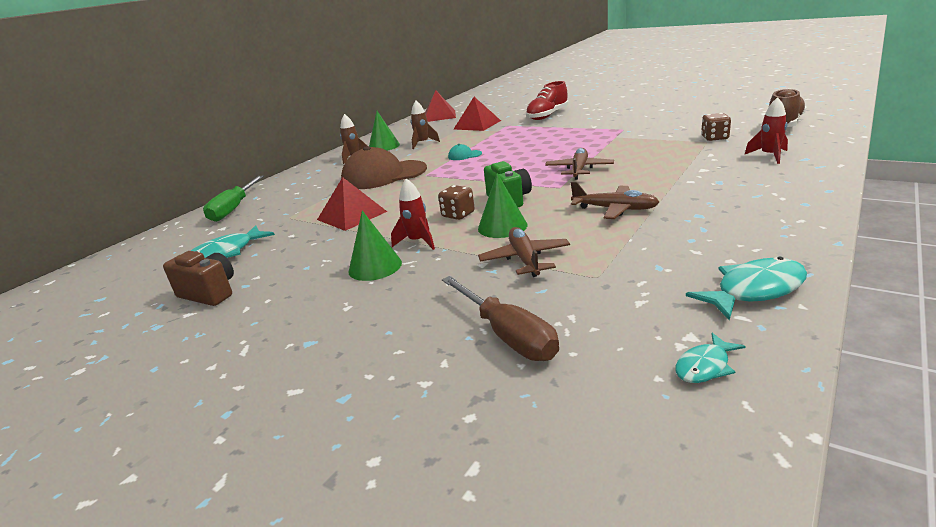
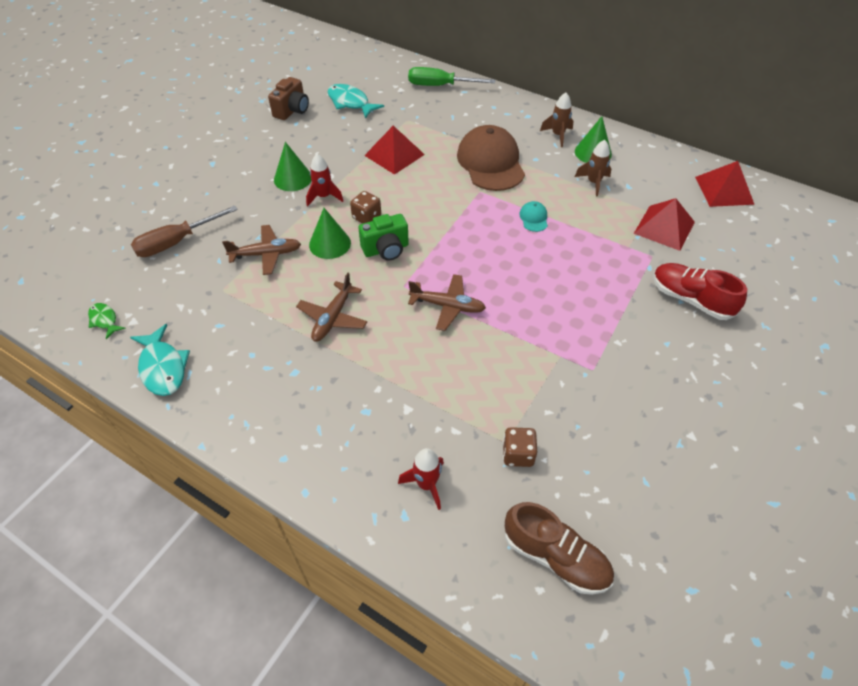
camera: 85 degrees right, 25 degrees up
(705, 366) = (104, 320): turquoise fish -> green fish

